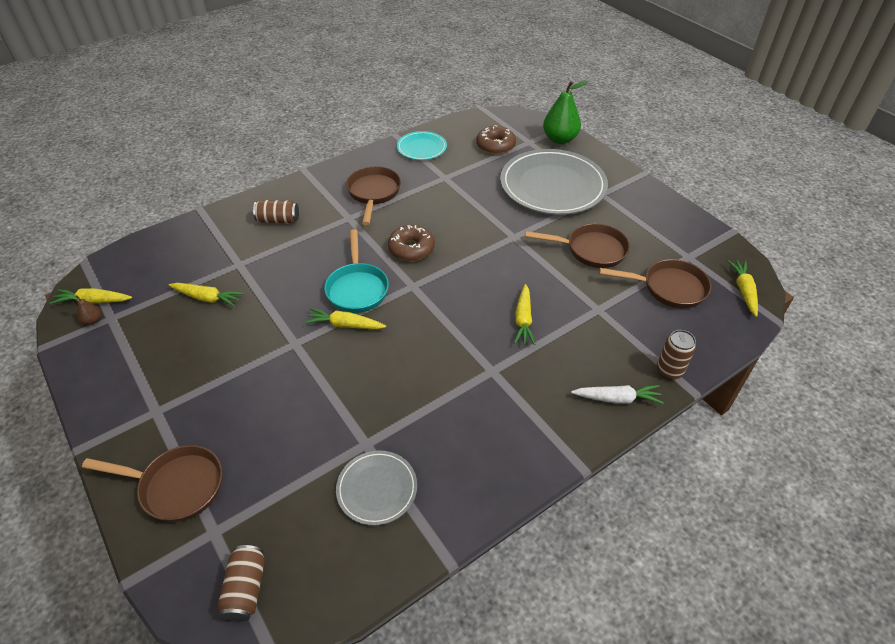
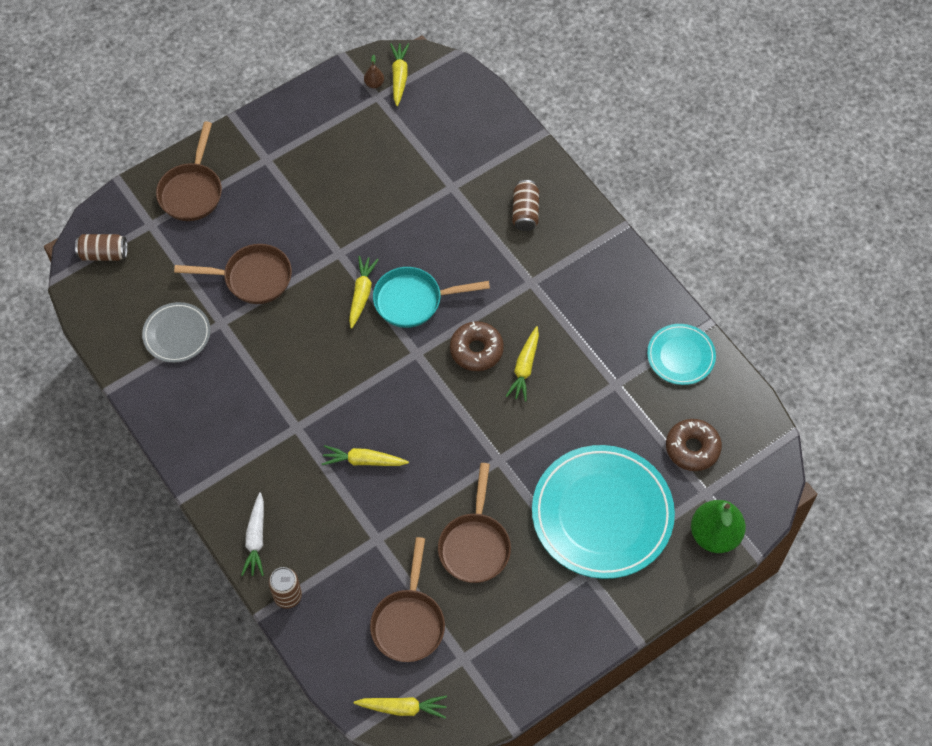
camera: 90 degrees right, 15 degrees up
(207, 298) = (402, 169): yellow carrot -> yellow carrot (525, 368)
(373, 193) = (578, 305): brown pan -> brown pan (252, 278)
(552, 186) = (602, 514): grey plate -> turquoise plate

